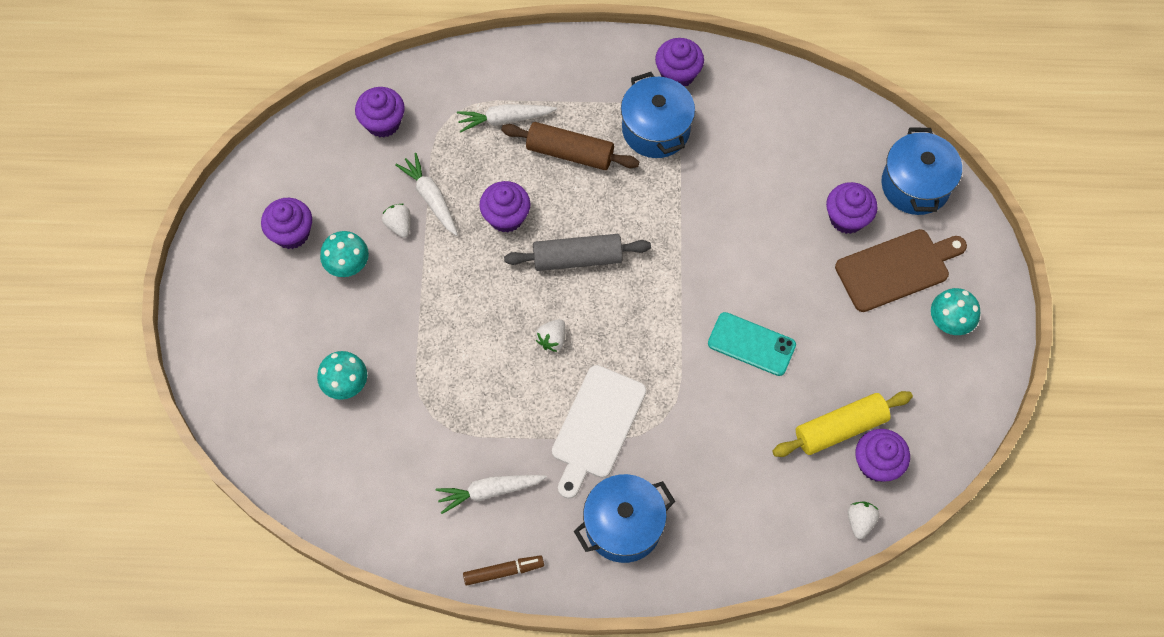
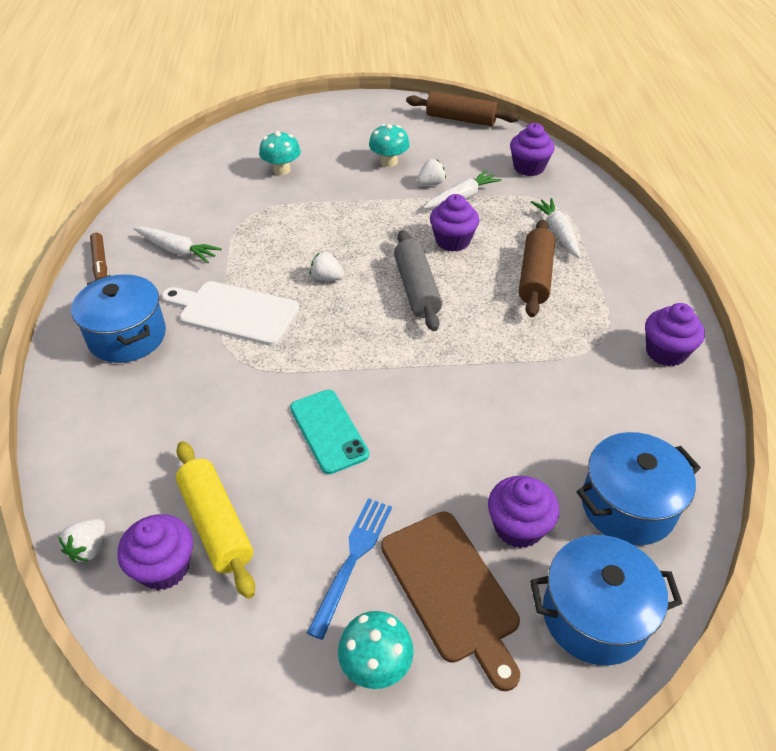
camera: 85 degrees right, 20 degrees down
(265, 176) = (461, 119): none -> brown rolling pin
(291, 233) = (412, 135): purple cupcake -> none
(490, 491) = (177, 250): white carrot -> white carrot turned 135 degrees clockwise
(656, 129) = (586, 337): blue pot -> blue pot (627, 506)
(751, 344) = (328, 431): turquoise phone -> turquoise phone turned 45 degrees counterclockwise
(860, 521) = (89, 548): white strawberry -> white strawberry turned 105 degrees clockwise
(871, 331) = (352, 559): none -> blue fork

